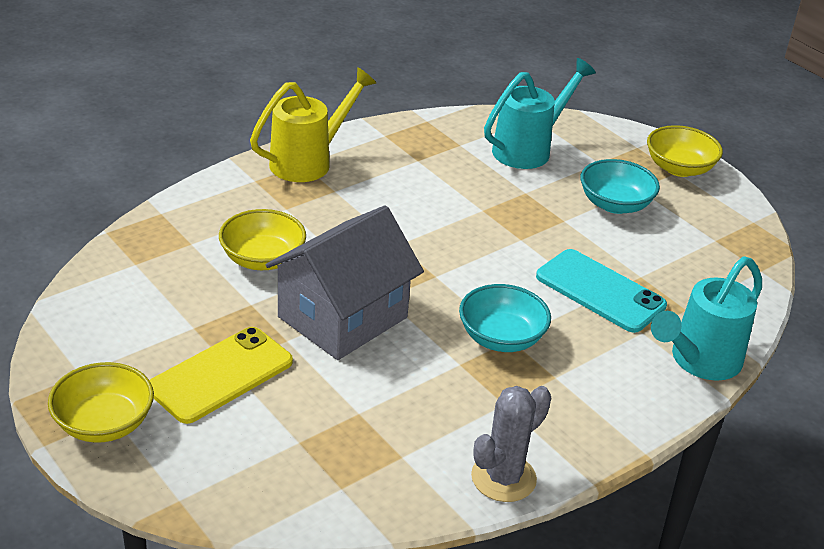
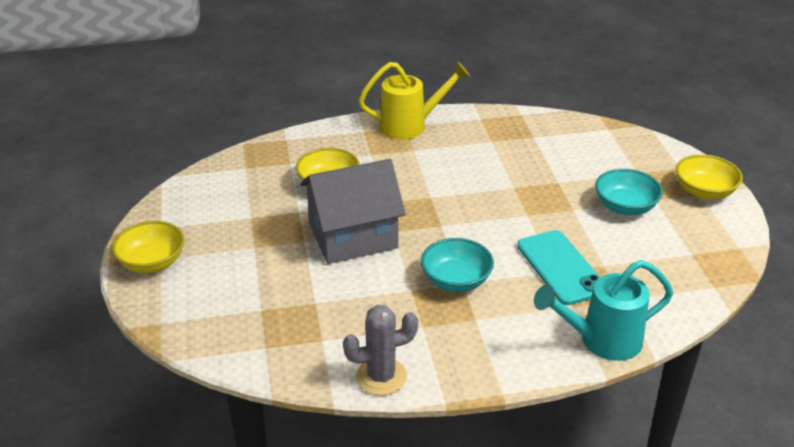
camera: 30 degrees right, 0 degrees up
(221, 375) = (244, 252): yellow phone -> none
(528, 149) = (585, 151): turquoise watering can -> none

